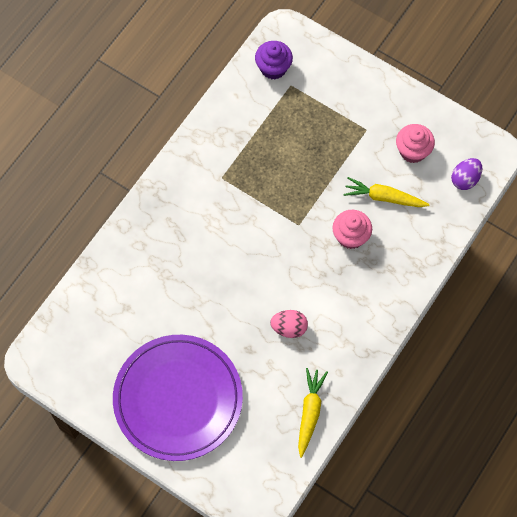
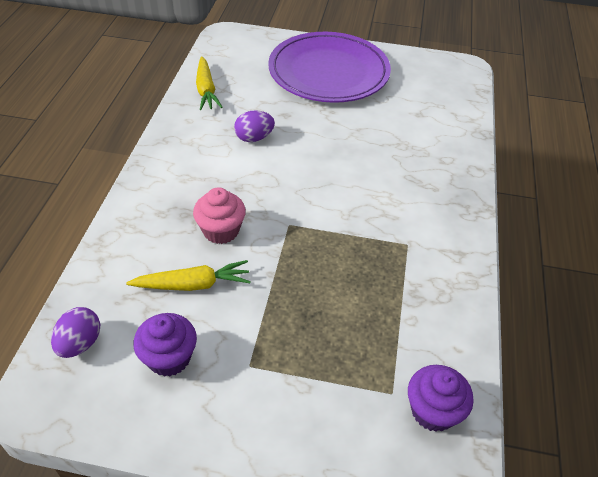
camera: 155 degrees right, 20 degrees down
(289, 328) = (254, 138): pink egg -> purple egg
(413, 151) = (169, 358): pink cupcake -> purple cupcake

